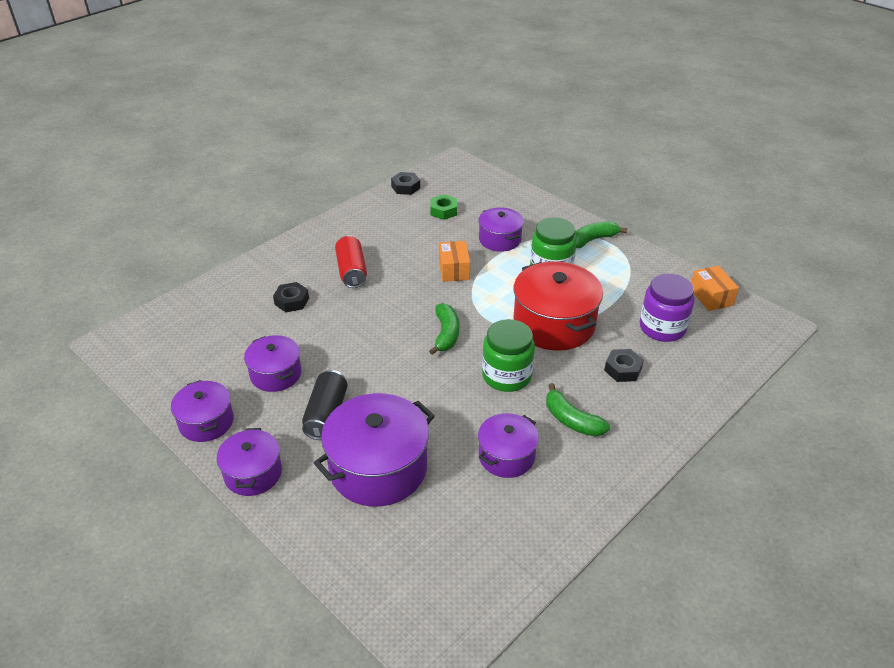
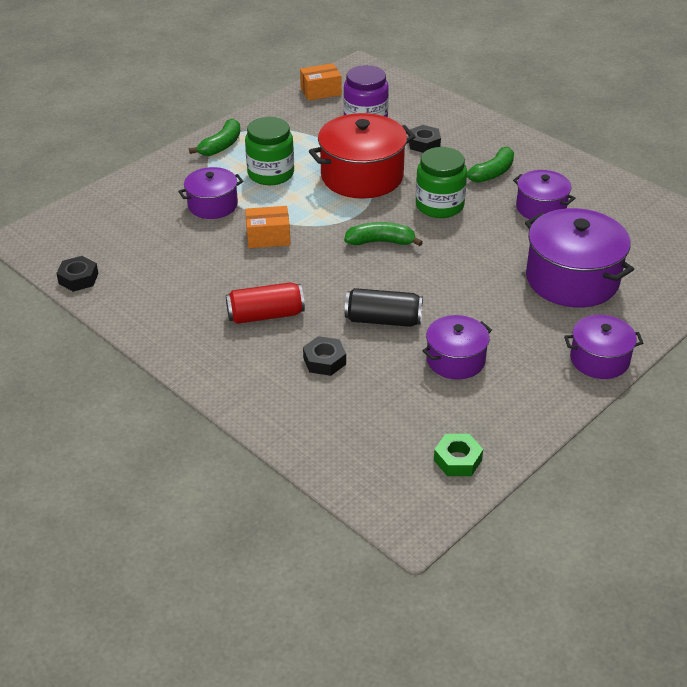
camera: 90 degrees left, 0 degrees up
(206, 422) = (538, 405): purple pot -> none
(326, 414) = (510, 317): black can -> black can (383, 320)
(443, 211) = (144, 246): green nut -> green nut (457, 460)
(593, 240) = (221, 146): green banana -> green banana turned 120 degrees counterclockwise

